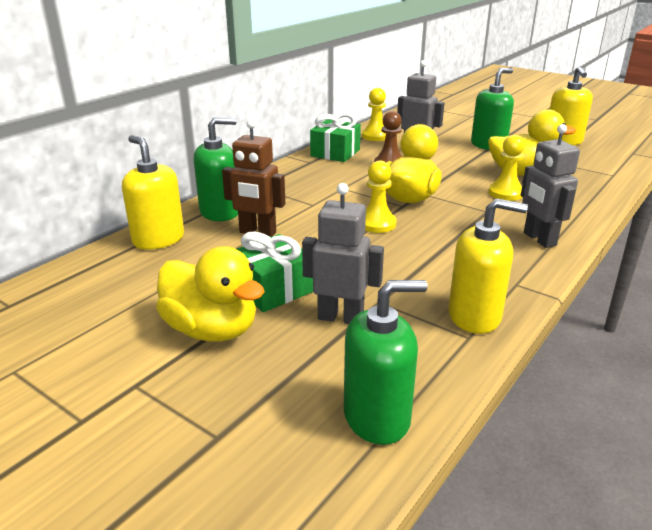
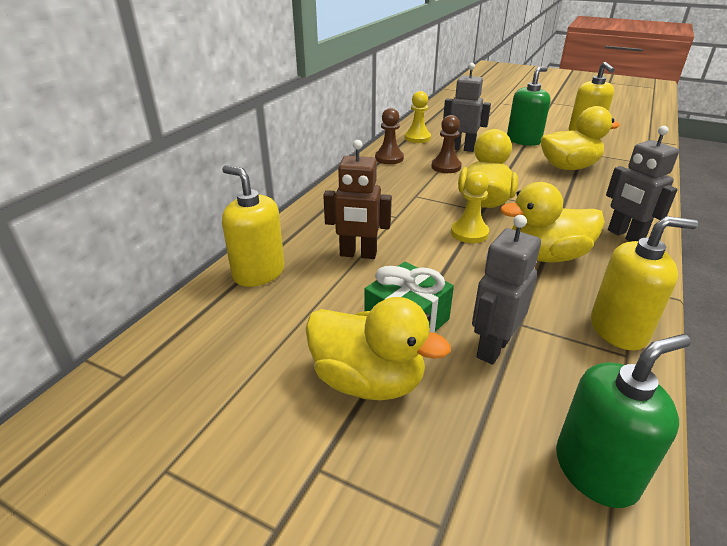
camera: 10 degrees left, 5 degrees up
(220, 212) = (308, 234): green soap dispenser -> none
(335, 153) = (389, 158): green gift -> brown pawn
(340, 318) = (492, 348): grey robot -> grey robot turned 60 degrees counterclockwise
(442, 249) = (546, 256): none -> yellow duck
(505, 193) = (567, 189): yellow pawn -> none

